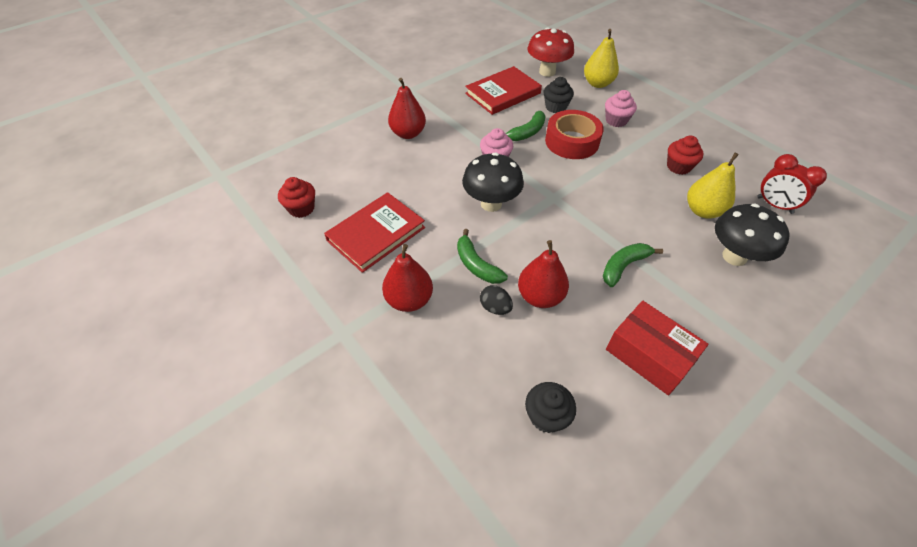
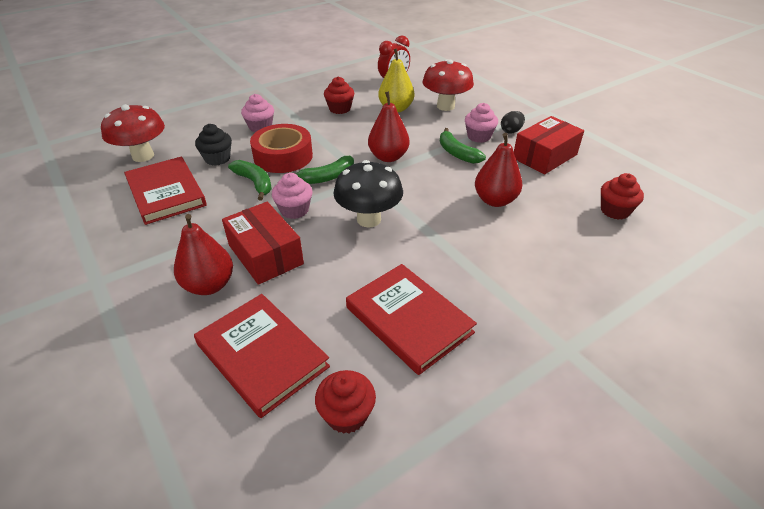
camera: 85 degrees left, 10 degrees down
(348, 167) = (262, 355): none -> red book
(409, 300) = (511, 290): red pear -> red pear (388, 157)
(440, 153) = (265, 254): none -> red box
(476, 265) = (458, 236): green banana -> green banana (327, 177)
(495, 307) = (512, 228): black egg -> black egg (511, 131)
(546, 416) = (615, 211): black cupcake -> red cupcake
(597, 83) = (190, 128): yellow pear -> none
(671, 288) = (479, 136): none -> pink cupcake
(734, 256) = (445, 106): black mushroom -> red mushroom

